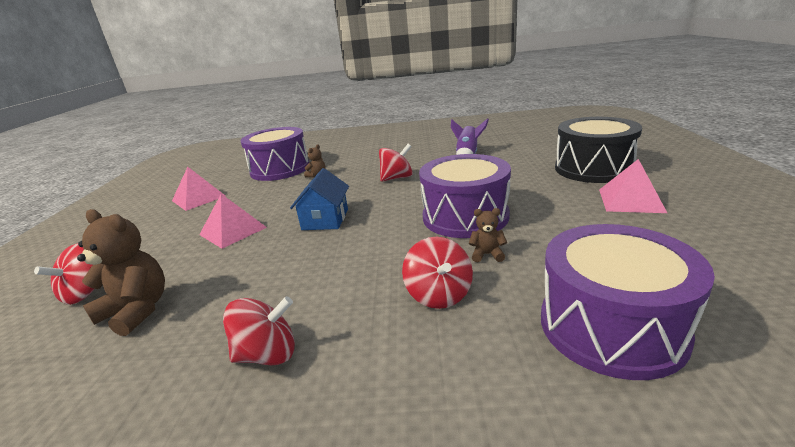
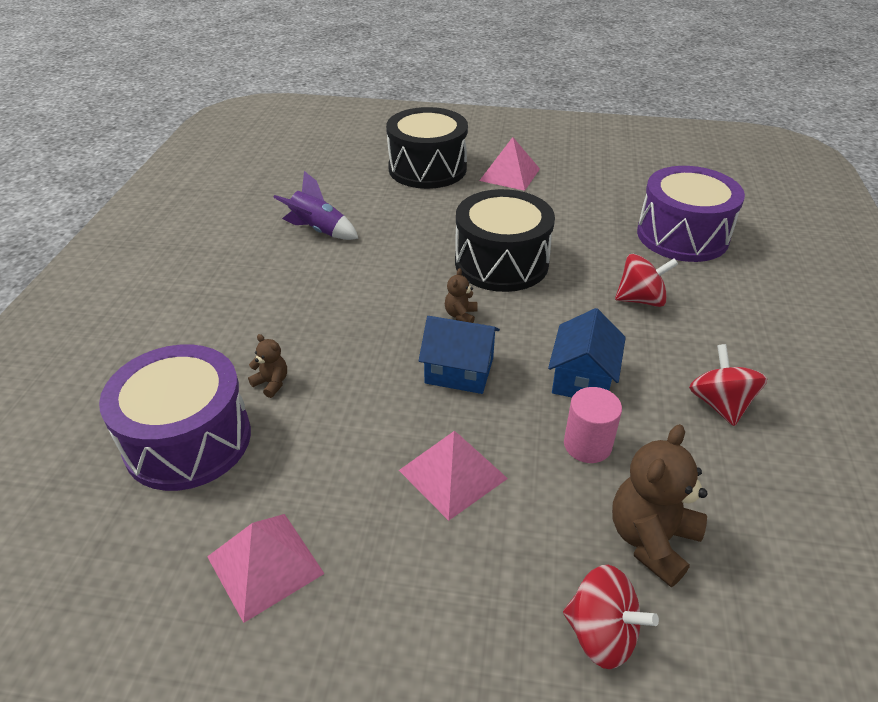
camera: 85 degrees left, 15 degrees up
(239, 276) = (587, 445): none -> pink cylinder
(314, 268) = (582, 378): none -> blue house
(397, 178) = (353, 298): red spinning top -> none
(465, 216) = (501, 263): purple drum -> black drum
(487, 254) = (582, 264): brown teddy bear -> brown teddy bear (461, 315)

